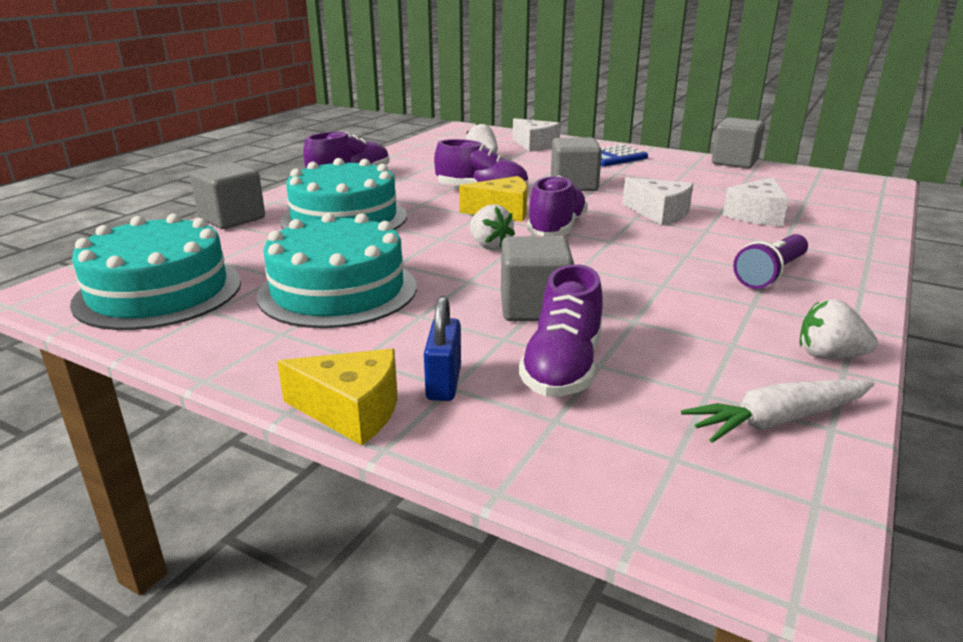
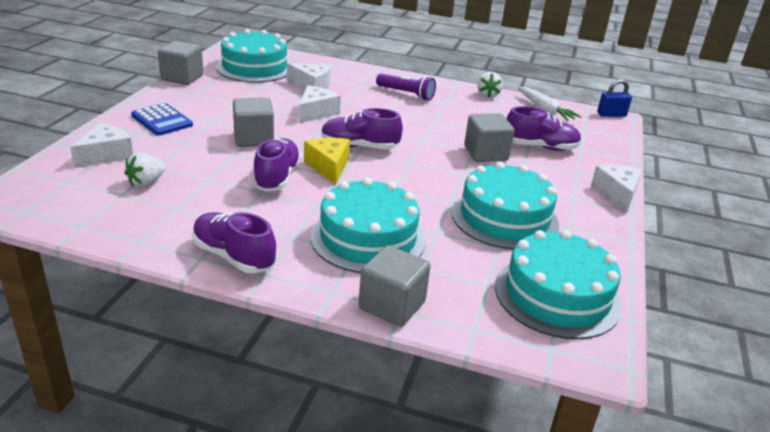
camera: 105 degrees left, 5 degrees up
(351, 411) = (617, 194): yellow cheese -> white cheese
(444, 382) = (576, 174): blue padlock -> blue padlock (611, 115)
(489, 246) = (402, 169): white strawberry -> none
(803, 190) = (254, 67): none -> turquoise cake

